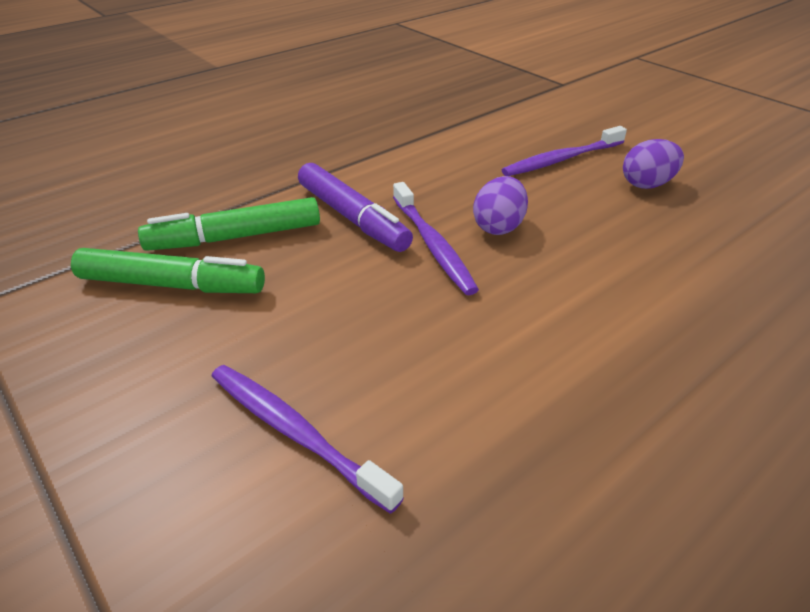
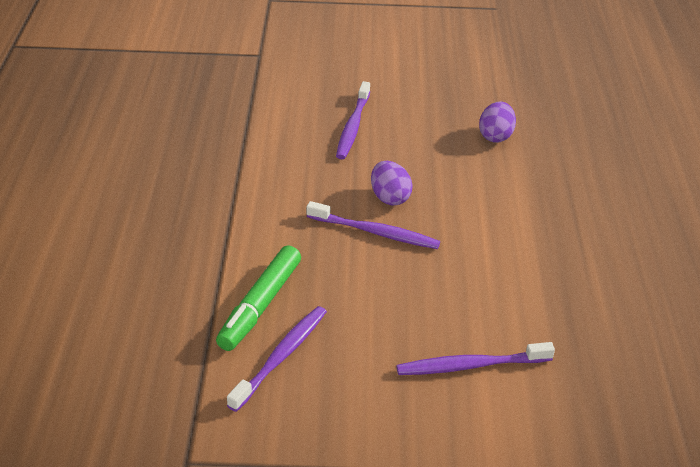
camera: 50 degrees left, 0 degrees up
(171, 284) = (281, 356): green marker -> purple toothbrush
(352, 217) = (303, 245): purple marker -> none
(647, 184) = (420, 119): purple egg -> purple egg (495, 136)

